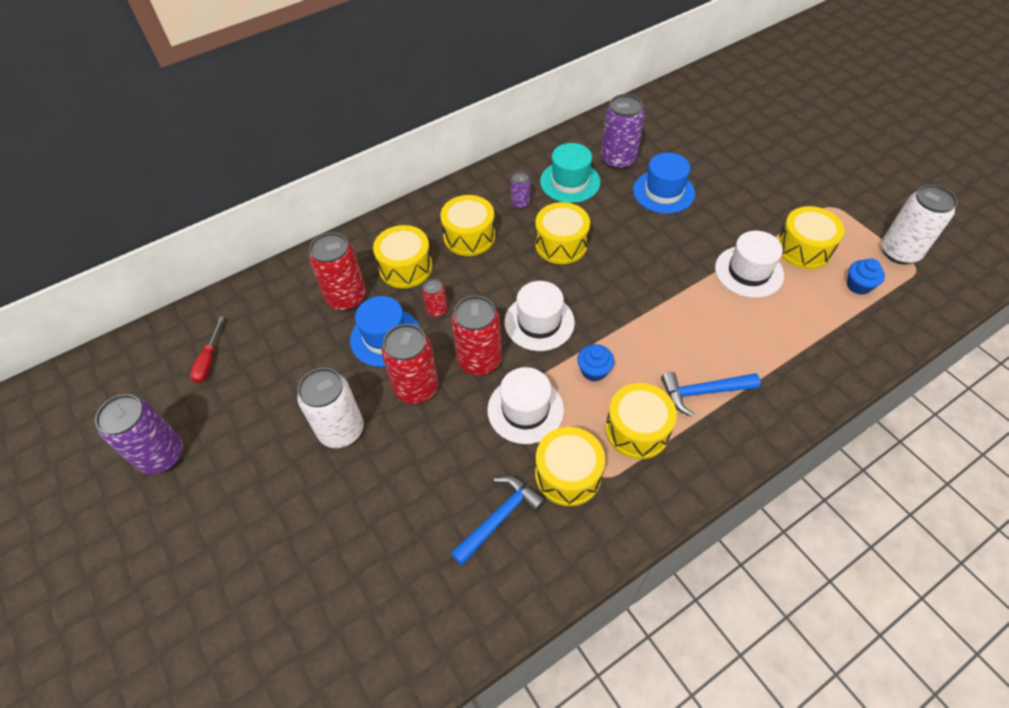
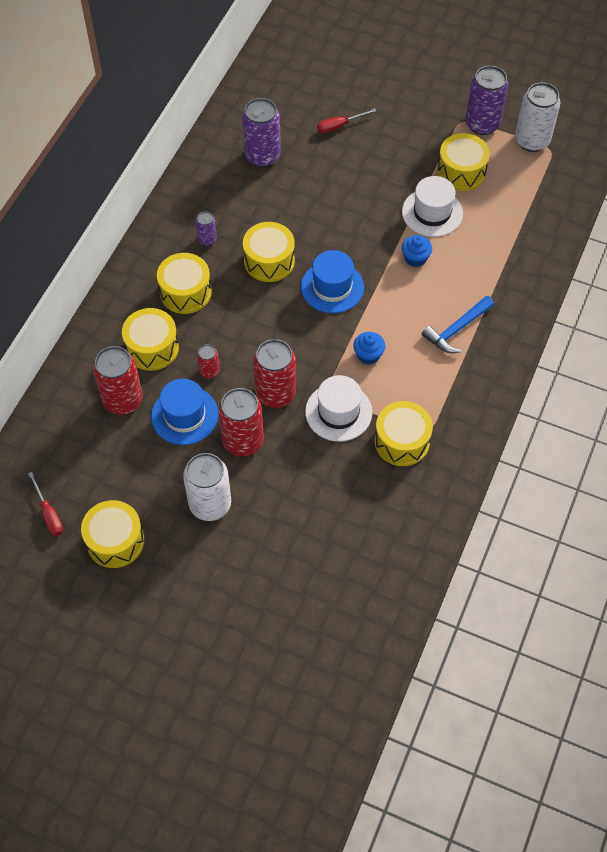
camera: 35 degrees left, 5 degrees up
(162, 455) = (81, 603): purple can -> purple can (482, 124)
(499, 518) = (375, 498): blue hammer -> none
(539, 322) = (299, 338): white hat -> none
(570, 182) = (235, 197): turquoise hat -> none
(637, 430) = (428, 383): yellow drum -> yellow drum (115, 541)
(663, 192) = (321, 170): blue hat -> blue hat (332, 287)
(705, 164) = (339, 126): none -> red screwdriver
(858, 285) = (517, 185): blue cupcake -> blue cupcake (415, 258)

